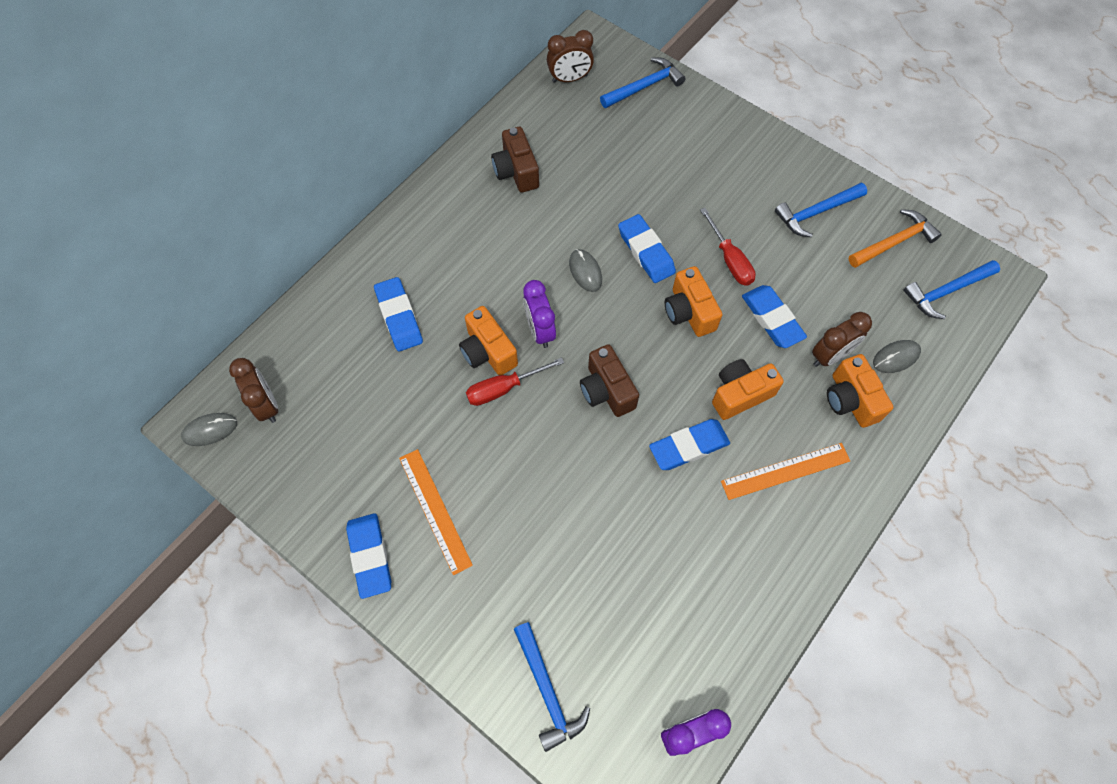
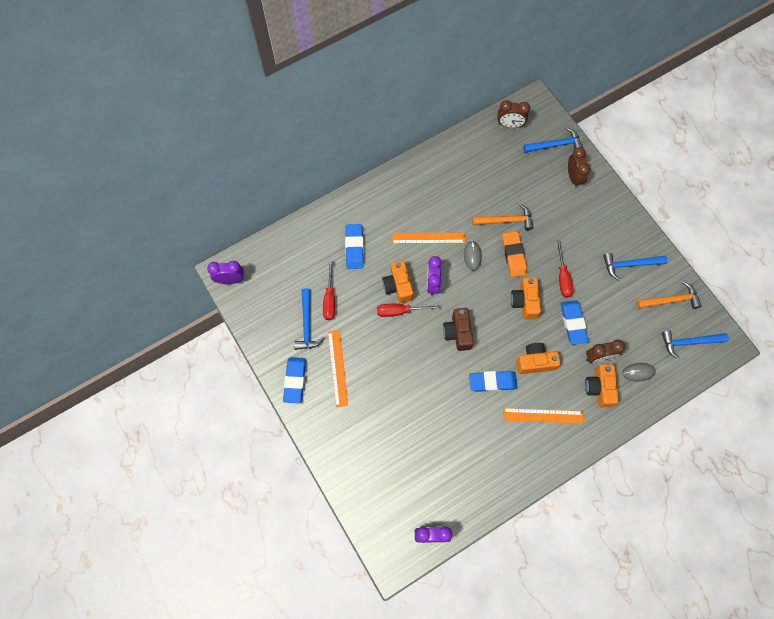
camera: 20 degrees right, 5 degrees up
(210, 430) = (230, 279): grey mouse -> purple clock
(267, 405) = (265, 275): brown clock -> brown clock (573, 177)
(385, 407) = (329, 299): none -> red screwdriver
(508, 267) = (428, 238): none -> orange ruler
(516, 171) = (454, 177): brown camera -> none
(547, 691) = (364, 486): blue hammer -> blue hammer (307, 324)
(615, 207) = (506, 220): none -> orange hammer
(646, 252) = (513, 255): blue eraser -> orange eraser

